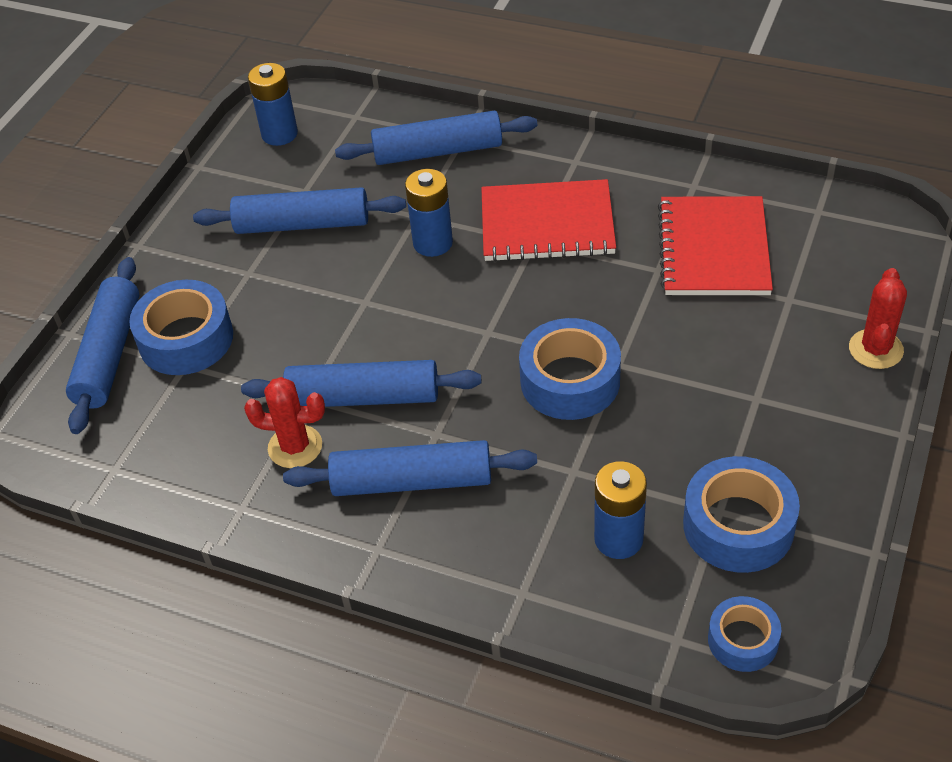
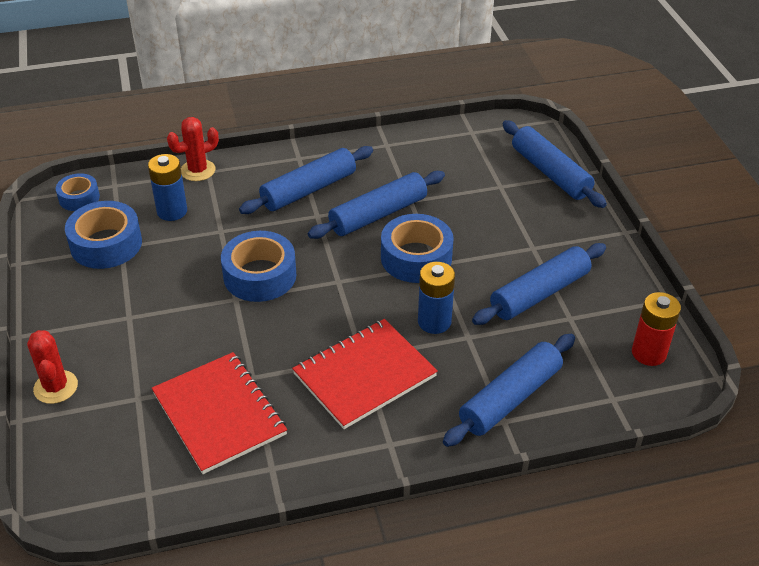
camera: 140 degrees right, 5 degrees down
(186, 339) = (518, 198): blue tape -> blue tape (416, 258)
(279, 134) = (648, 353): blue battery -> red battery
(295, 447) = (389, 178): red cactus -> red cactus (198, 170)

